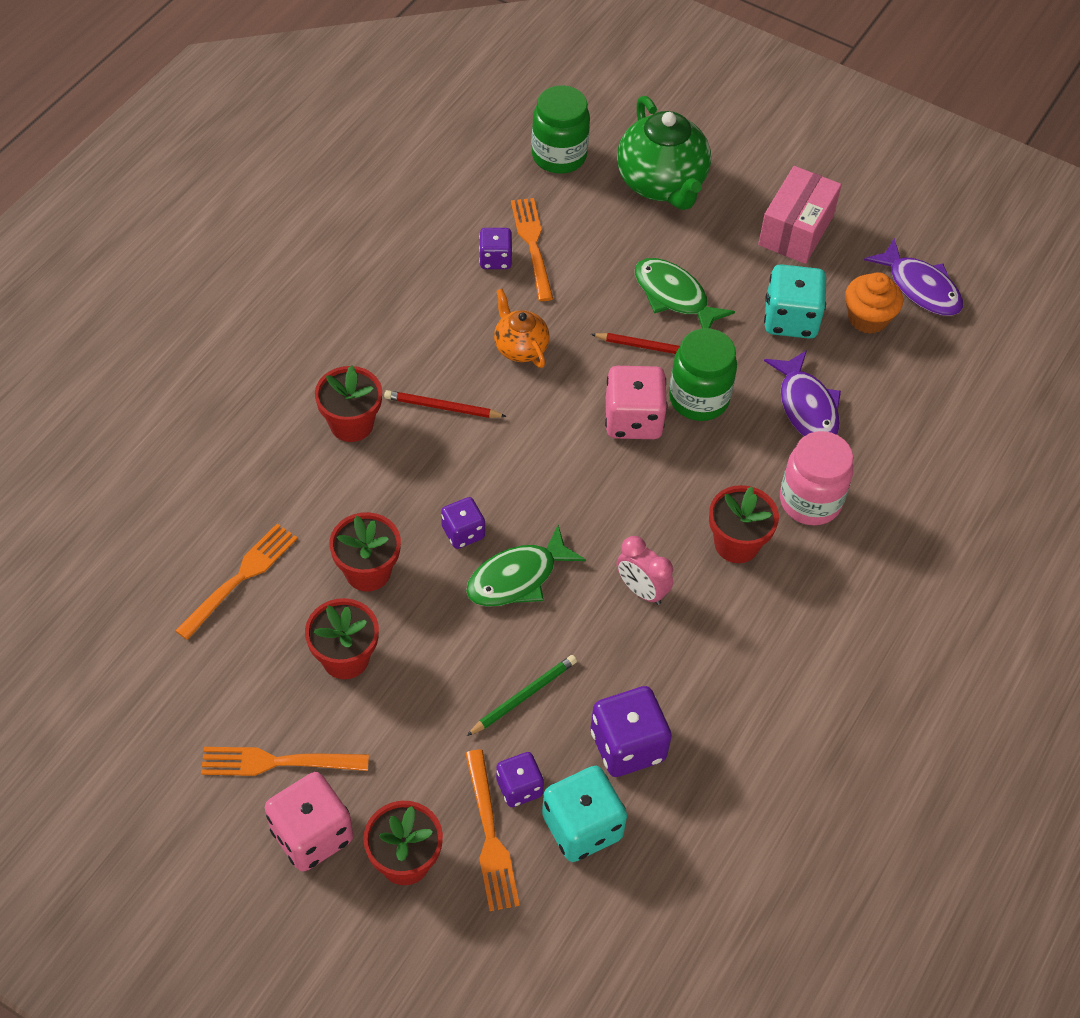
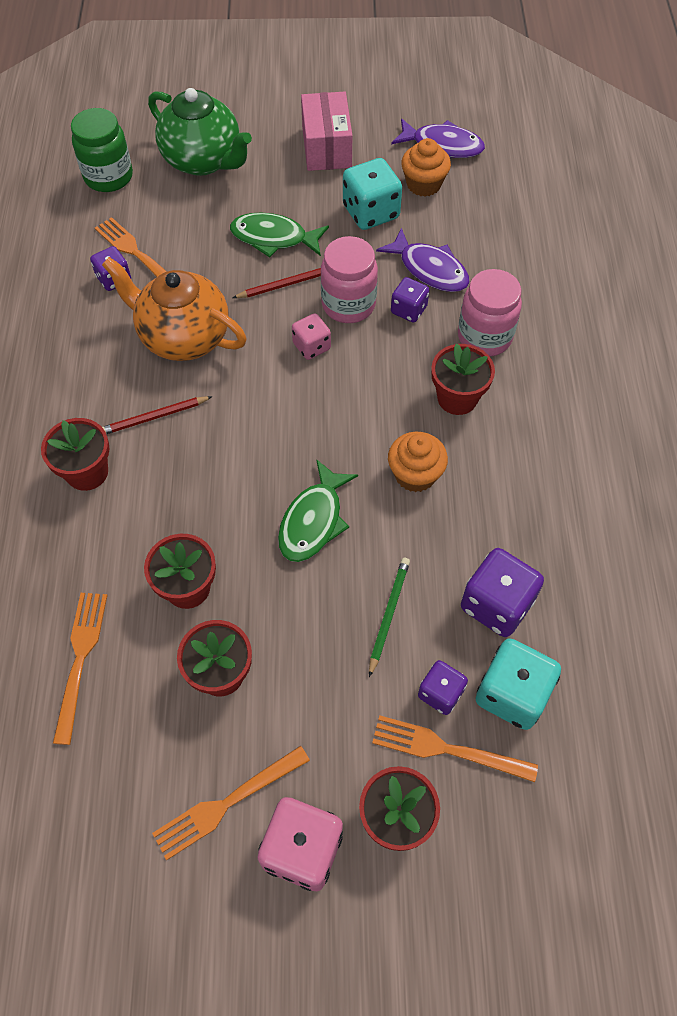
camera: 30 degrees left, 5 degrees up
(463, 532) = (243, 509): purple dice -> purple dice (408, 310)
(490, 835) = (447, 749): orange fork -> orange fork turned 150 degrees clockwise
(520, 347) = (183, 337): orange teapot -> orange teapot, size x1.82
(633, 420) = (311, 346): pink dice -> pink dice, size x0.60
(641, 590) = (415, 474): pink clock -> orange cupcake
(698, 399) = (348, 304): green jar -> pink jar

